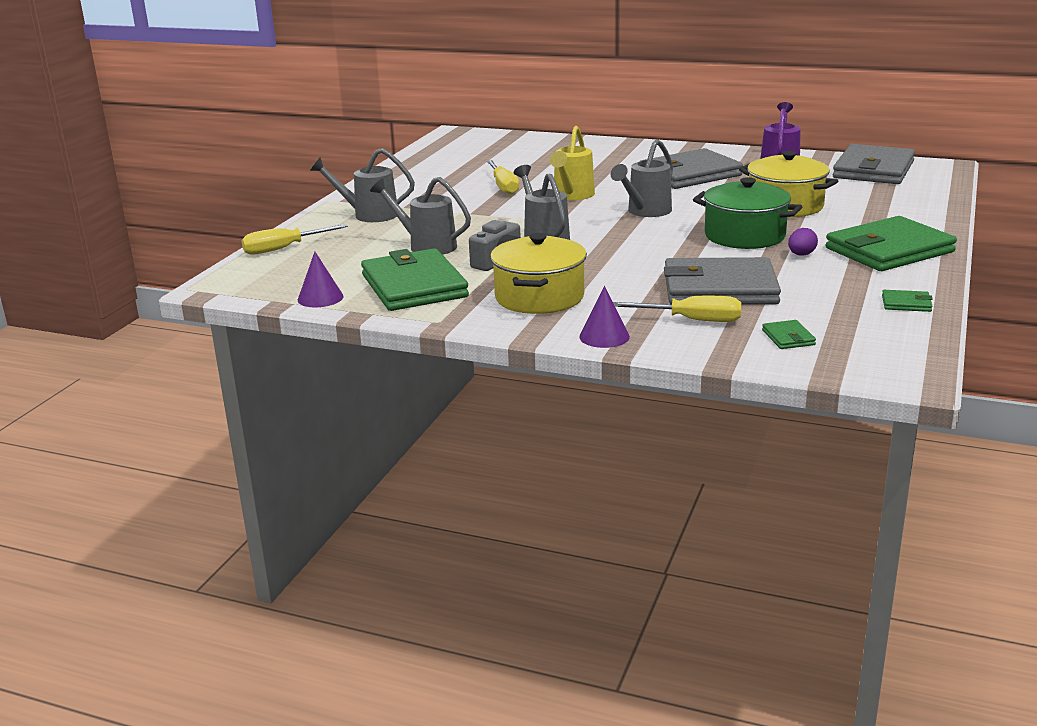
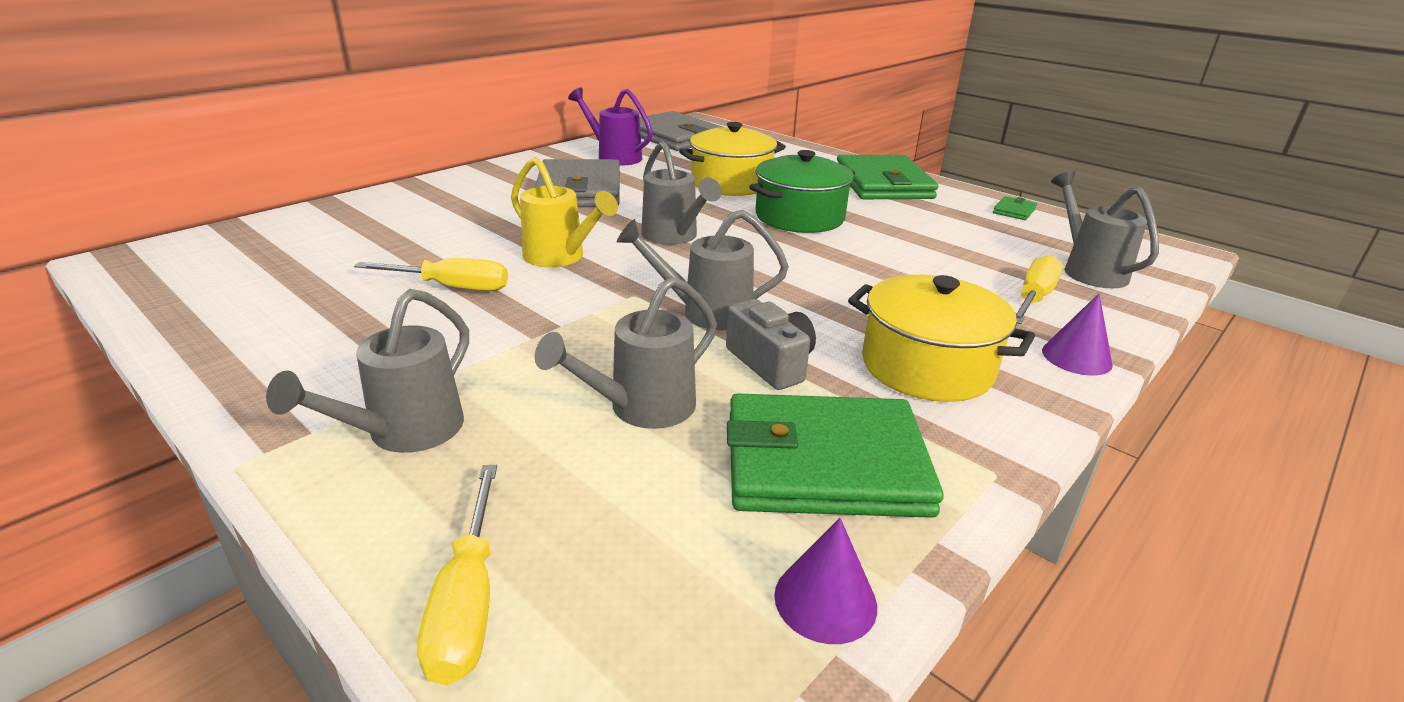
camera: 70 degrees left, 5 degrees up
(719, 288) = (945, 264): grey wallet -> none
(788, 337) = (1089, 270): green wallet -> grey watering can
(801, 255) = (871, 211): purple egg -> none

